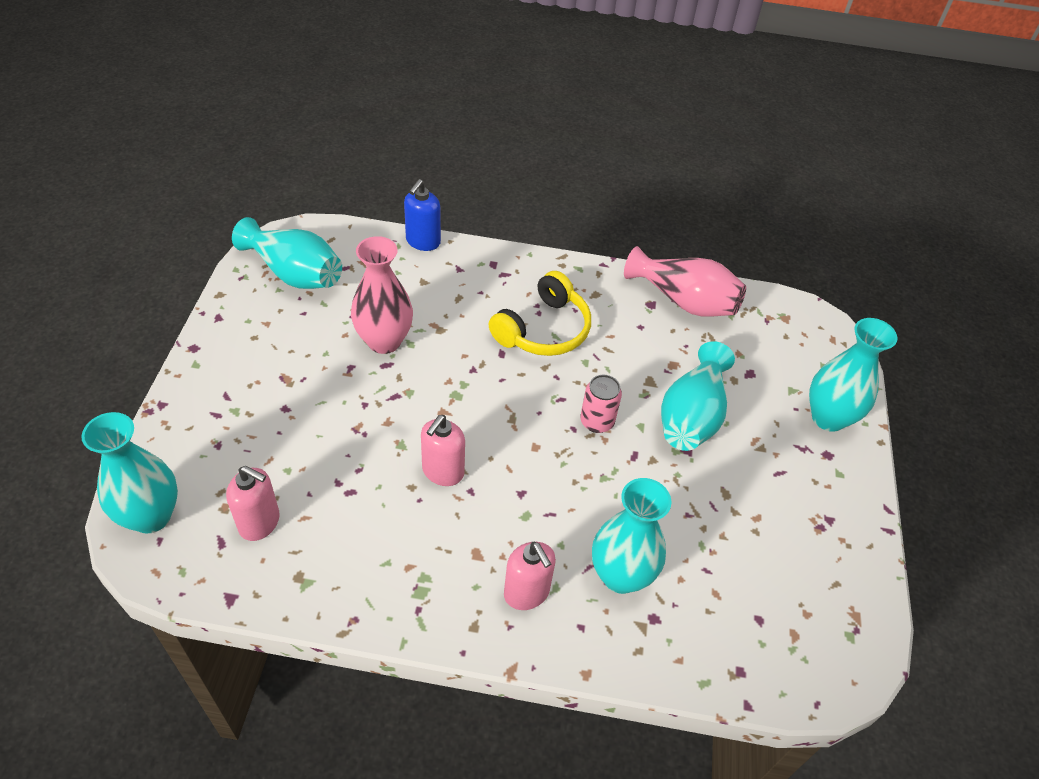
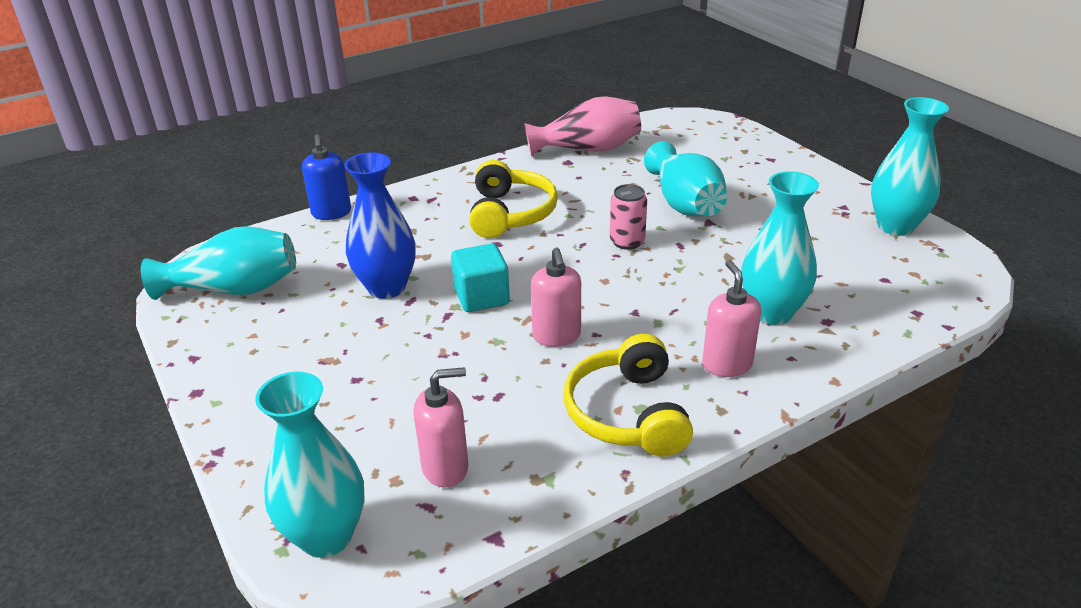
camera: 35 degrees left, 15 degrees down
(384, 341) = (386, 287): pink vase -> blue vase
(410, 575) = (627, 413): none -> yellow headphones
(434, 397) = (481, 297): none -> turquoise cube
(526, 593) = (727, 364): pink soap dispenser -> pink soap dispenser turned 120 degrees counterclockwise
(828, 417) = (766, 159): turquoise vase -> turquoise vase (895, 226)

